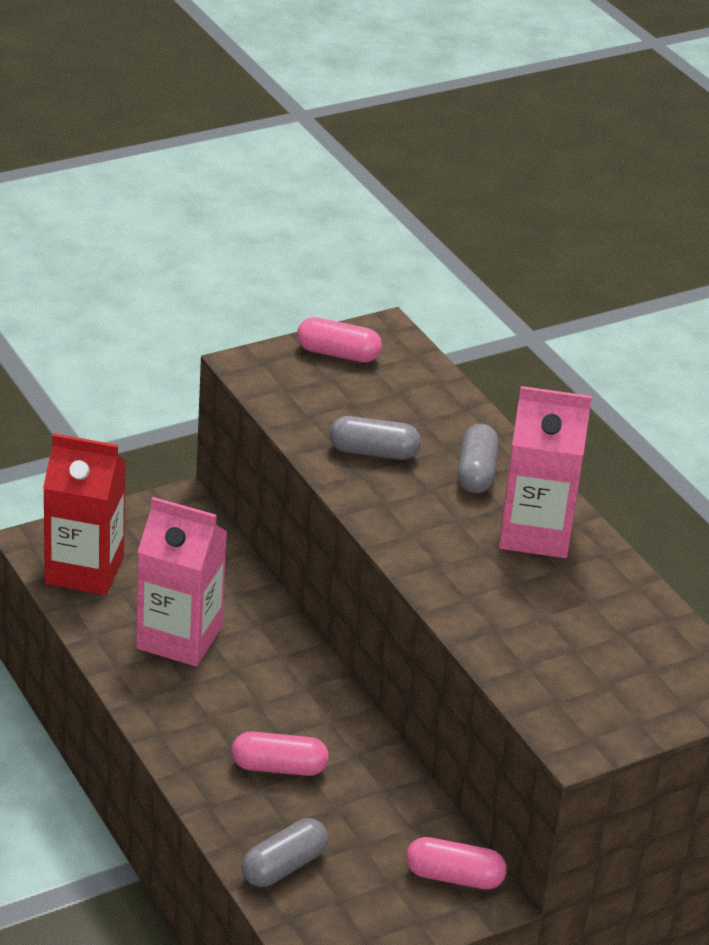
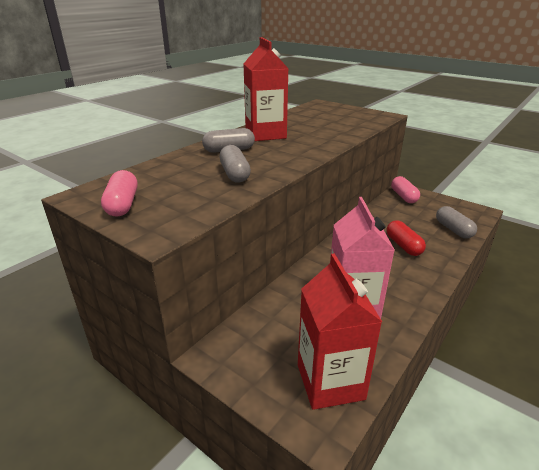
camera: 110 degrees left, 5 degrees down
(279, 767) = (403, 246): pink capsule -> red capsule
(284, 866) = (453, 230): grey capsule -> grey capsule turned 45 degrees clockwise
(535, 533) = (265, 134): pink carton -> red carton

